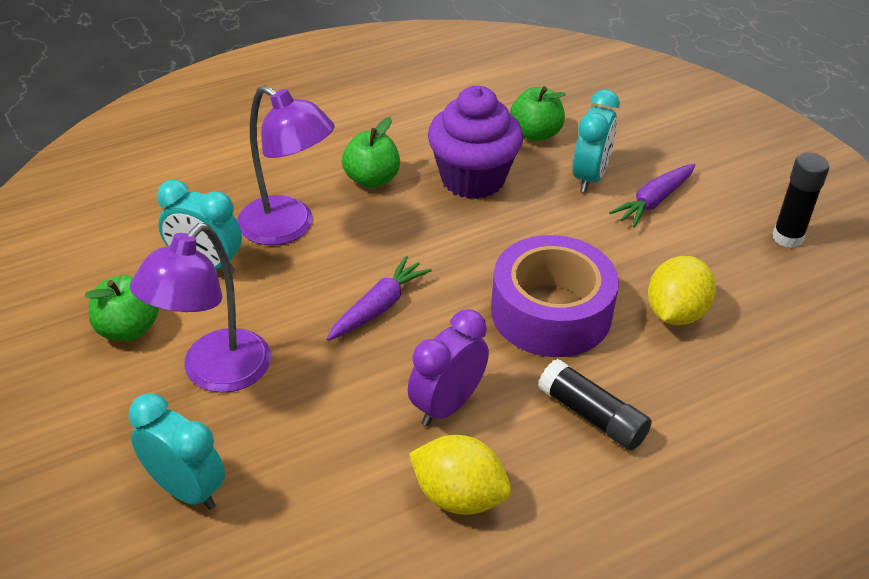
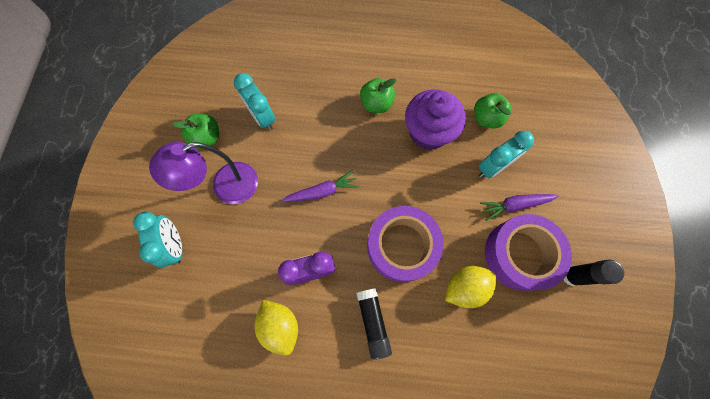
camera: 35 degrees right, 30 degrees up
(288, 228) = (314, 114): purple lamp -> none
(708, 246) = (519, 254): none -> purple tape

